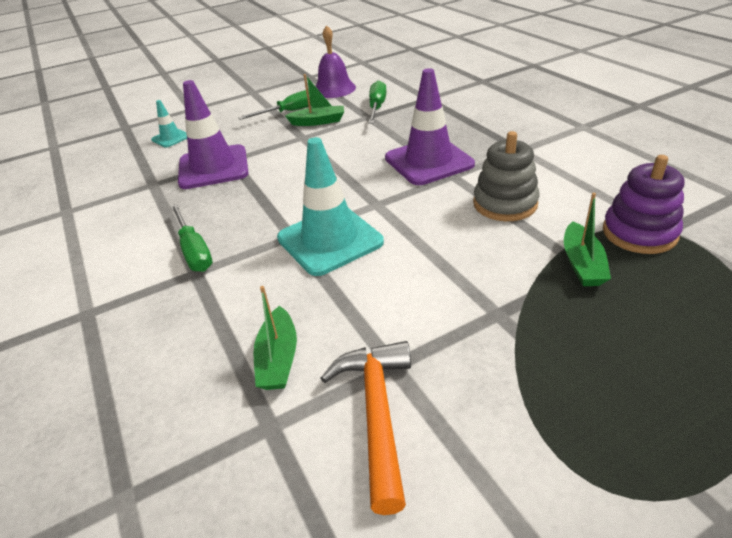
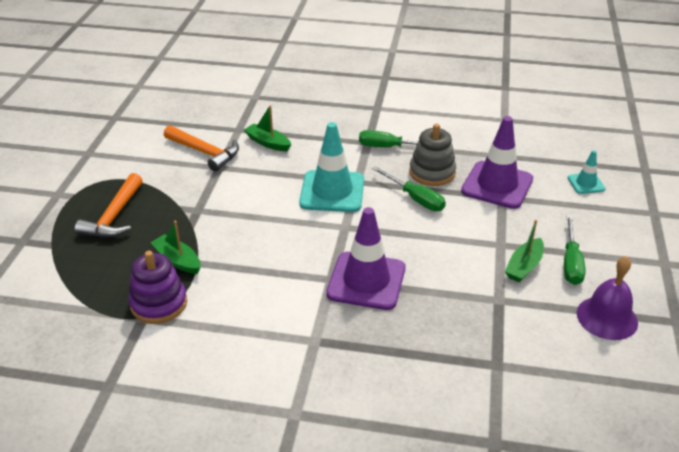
camera: 125 degrees right, 0 degrees up
(377, 107) = (514, 317): green screwdriver -> green screwdriver (415, 199)
(505, 204) = (265, 276): grey stacking toy -> grey stacking toy (432, 172)
(630, 382) = (114, 216): none -> orange hammer

